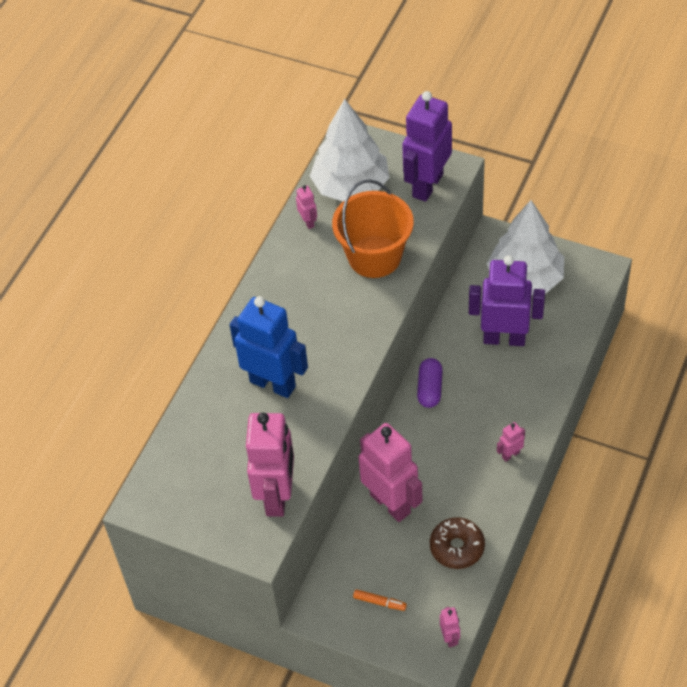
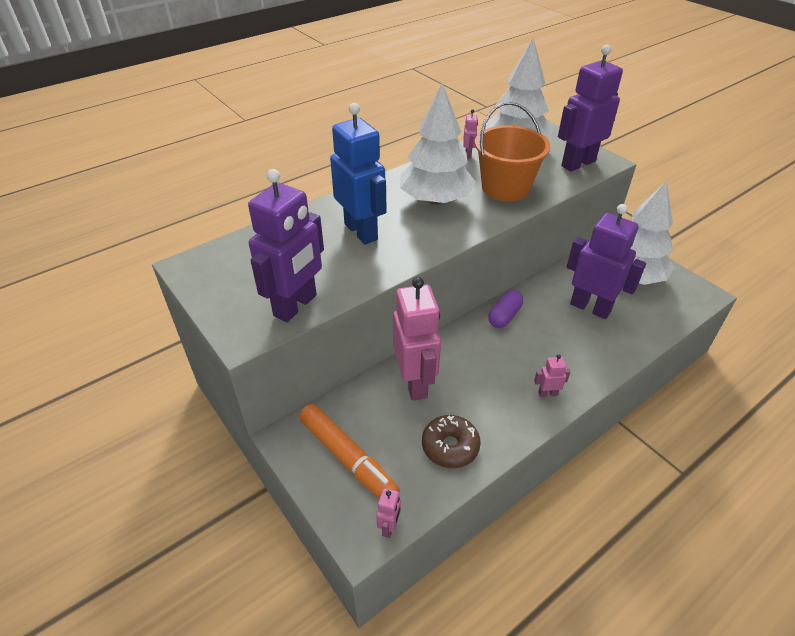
camera: 25 degrees right, 10 degrees down
(277, 496) = (296, 306): pink robot -> purple robot
(316, 307) = (435, 200): none -> white tree
(379, 602) = (348, 458): orange marker -> orange marker, size x2.35

